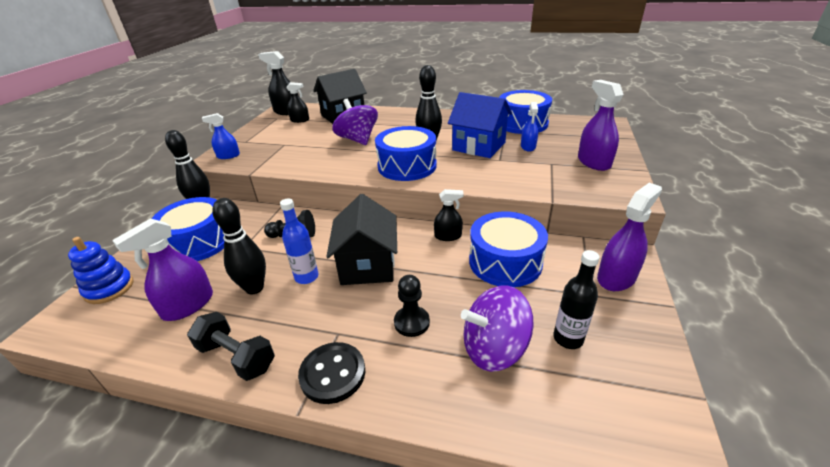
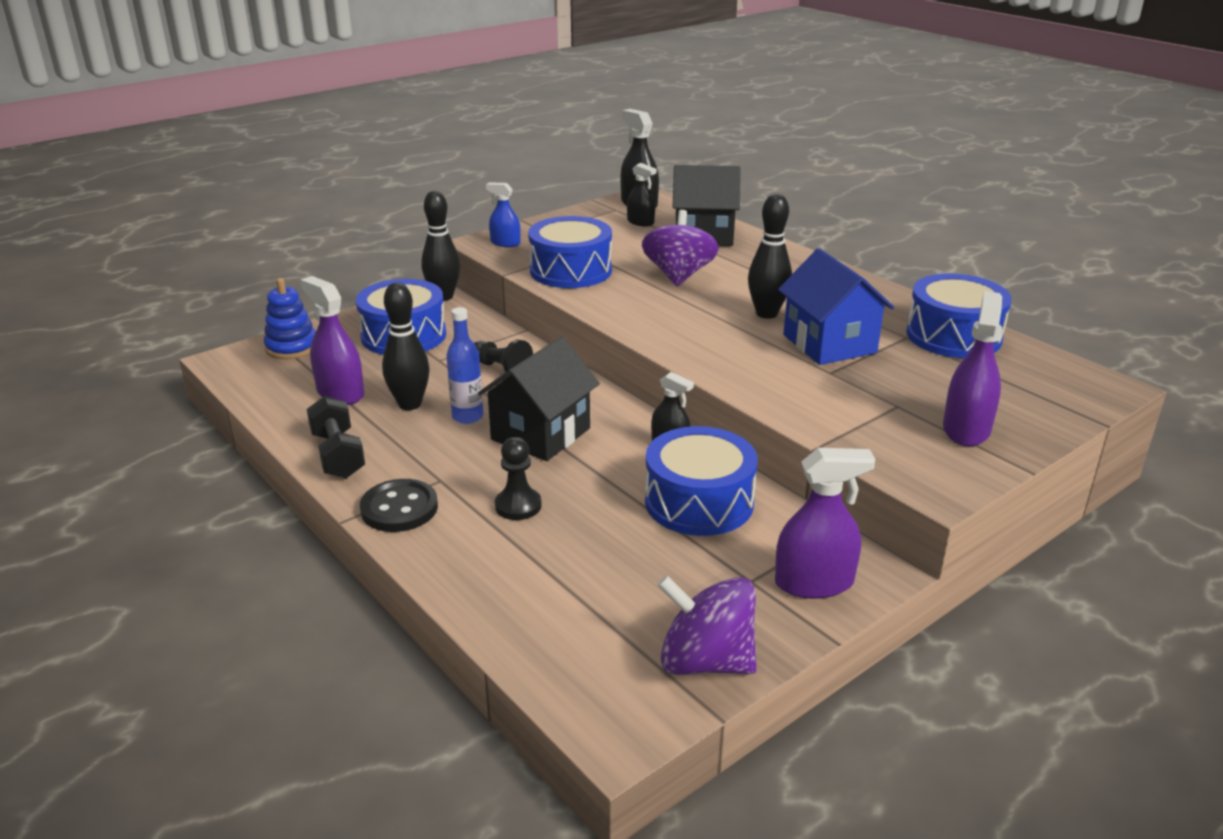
camera: 35 degrees right, 5 degrees down
(188, 305) = (340, 393): purple spray bottle -> purple spray bottle turned 60 degrees clockwise
(407, 166) = (693, 333): blue drum -> blue drum (571, 270)
(494, 348) = (568, 567): purple spinning top -> purple spinning top (705, 661)
(528, 147) = (902, 371): blue spray bottle -> none
(568, 338) = (657, 601): black bottle -> none

